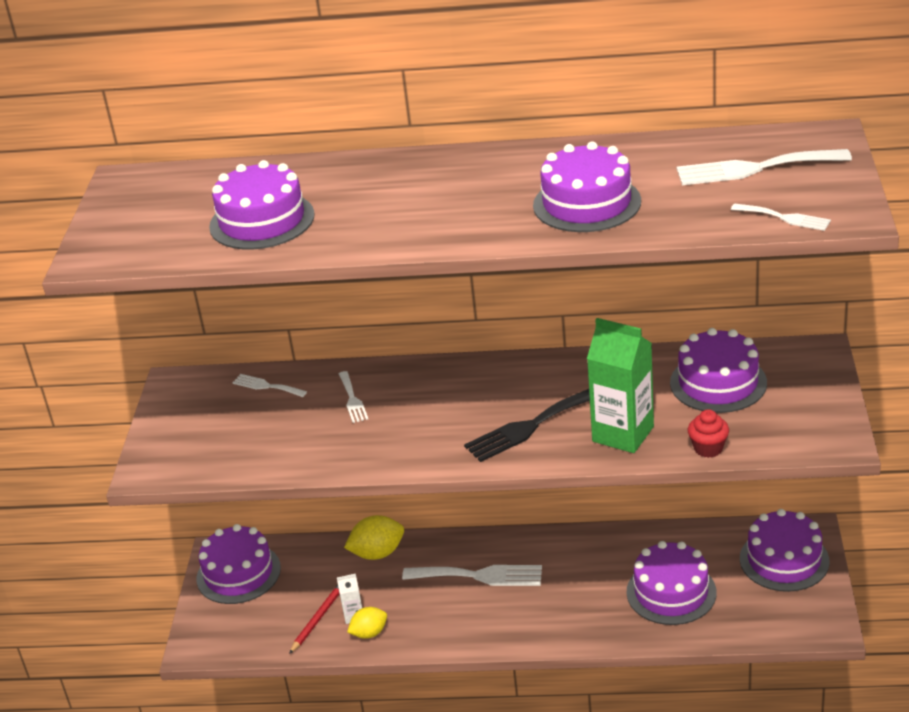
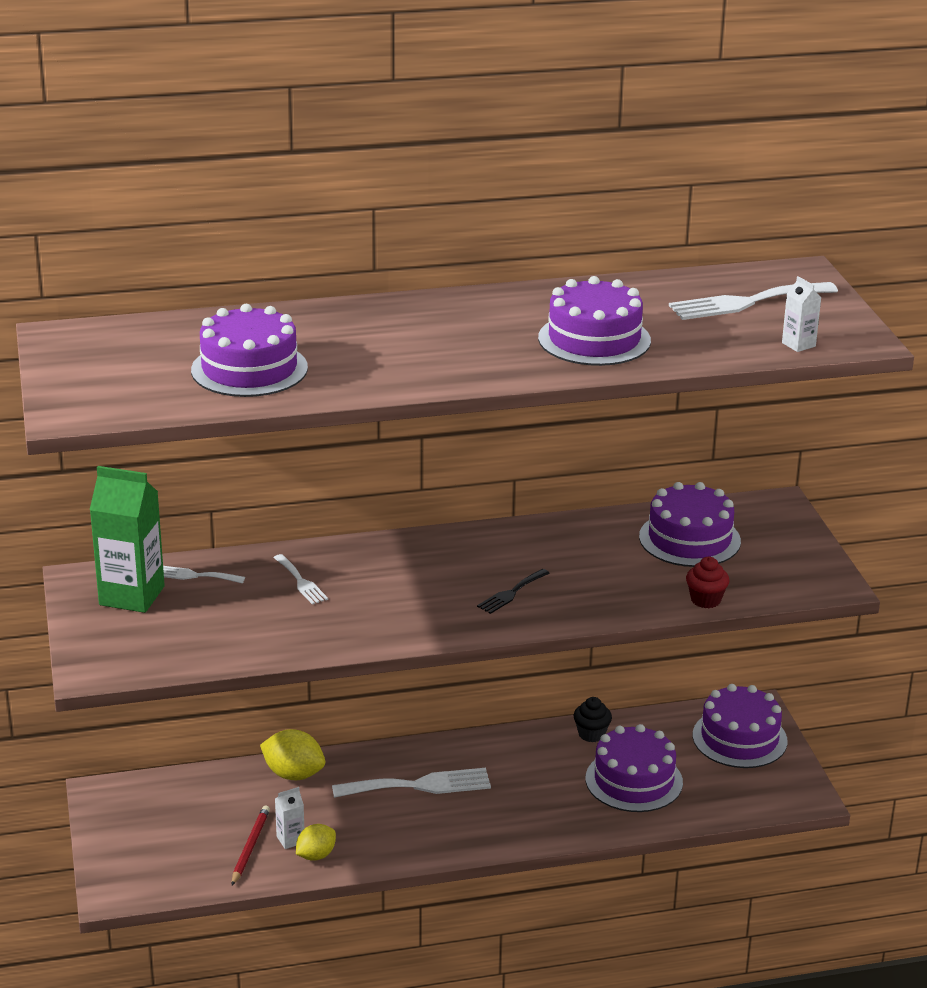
camera: 20 degrees left, 5 degrees down
(238, 573) = (135, 811): purple cake -> none
(377, 553) = (293, 774): yellow lemon -> yellow lemon turned 60 degrees clockwise
(531, 426) = (511, 593): black fork -> black fork, size x0.55
(623, 434) = (612, 593): green carton -> green carton (132, 596)
(648, 541) = (591, 734): none -> black cupcake
(784, 218) = (798, 344): white fork -> white carton

